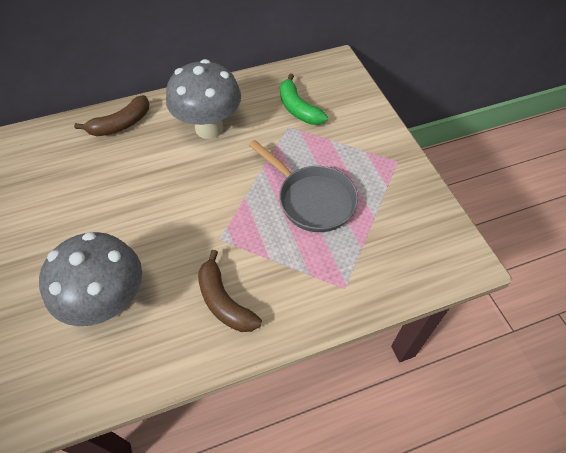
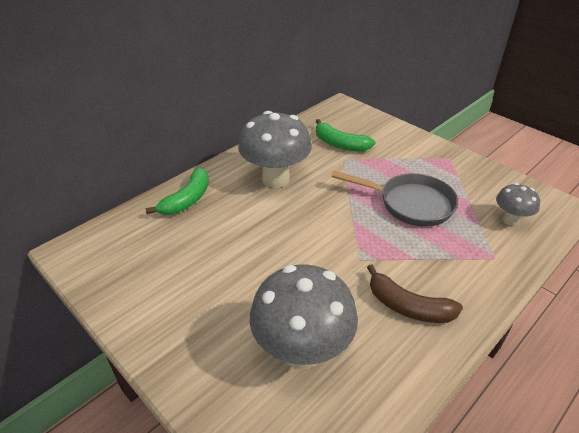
camera: 25 degrees left, 15 degrees down
(121, 124) = (187, 199): brown banana -> green banana
(397, 254) = (510, 220): none -> grey mushroom

